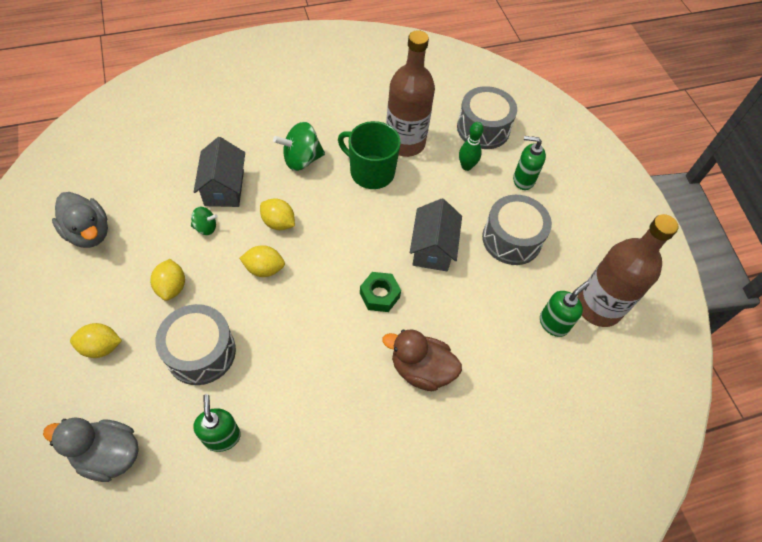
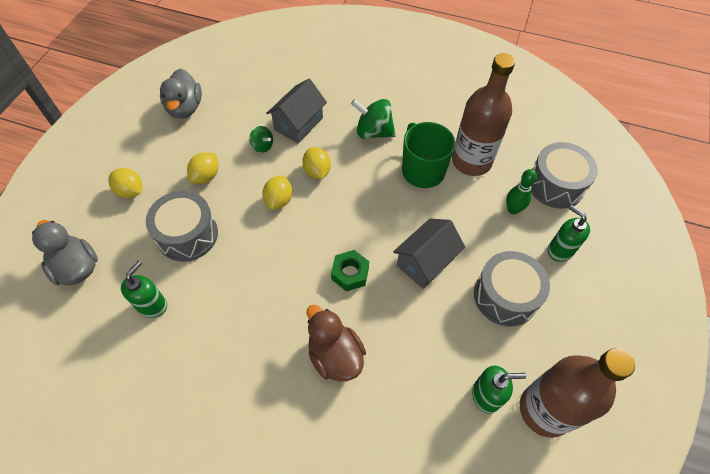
camera: 40 degrees right, 0 degrees up
(264, 269) = (279, 200): yellow lemon -> yellow lemon turned 60 degrees clockwise

